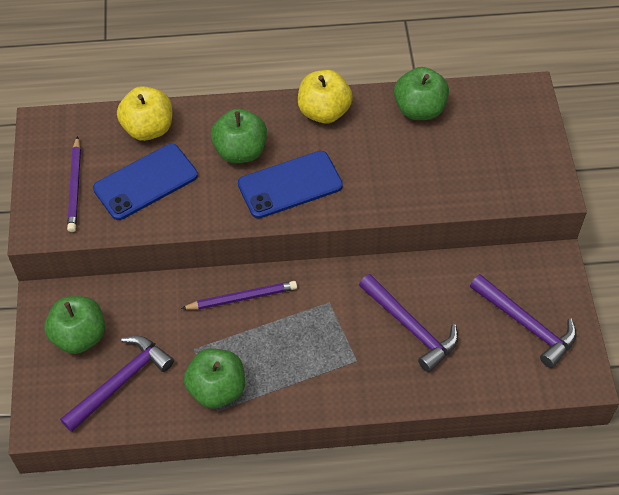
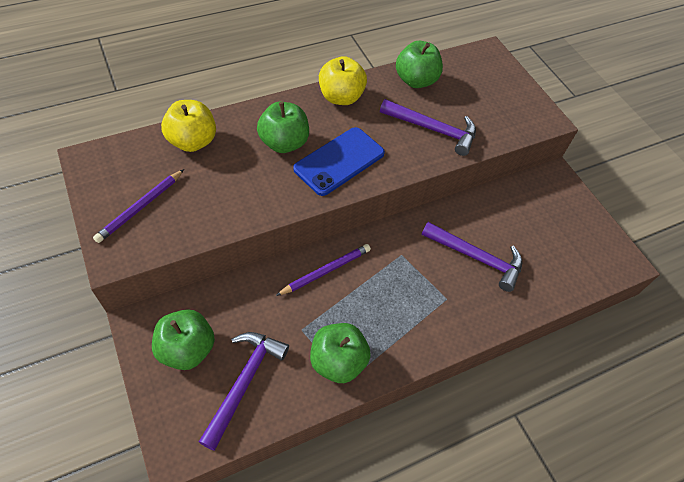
camera: 25 degrees left, 0 degrees up
(75, 187) = (140, 207): purple pencil -> purple pencil turned 60 degrees clockwise
(145, 182) = (208, 188): blue phone -> none
(526, 325) = (562, 231): purple hammer -> purple hammer (433, 130)

